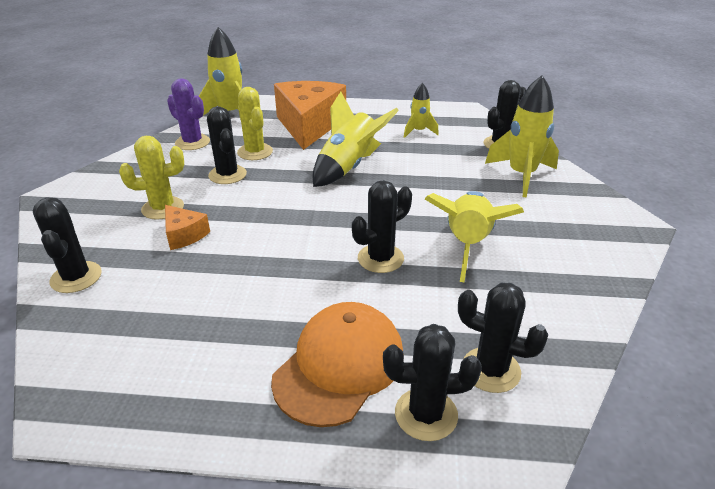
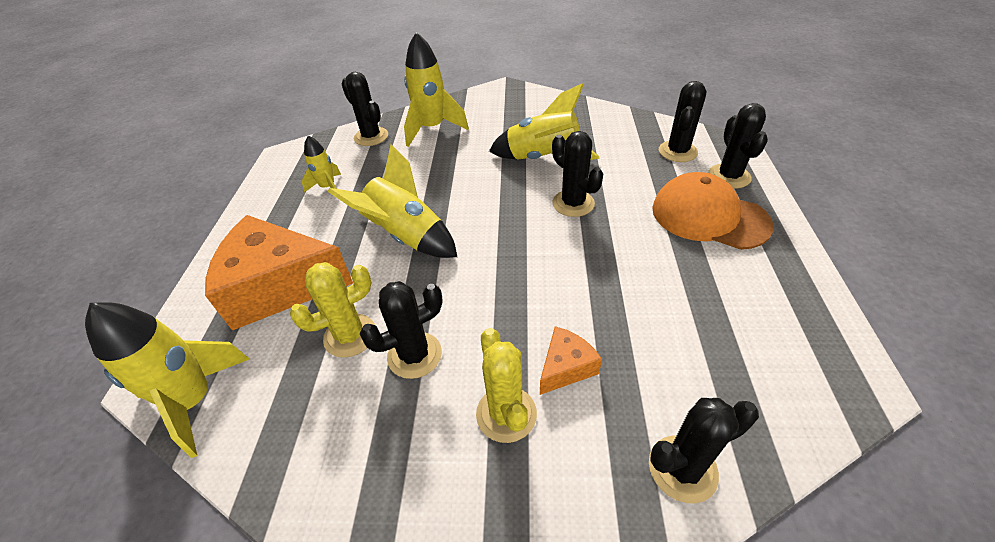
camera: 90 degrees left, 10 degrees up
(192, 142) = (296, 434): purple cactus -> none

